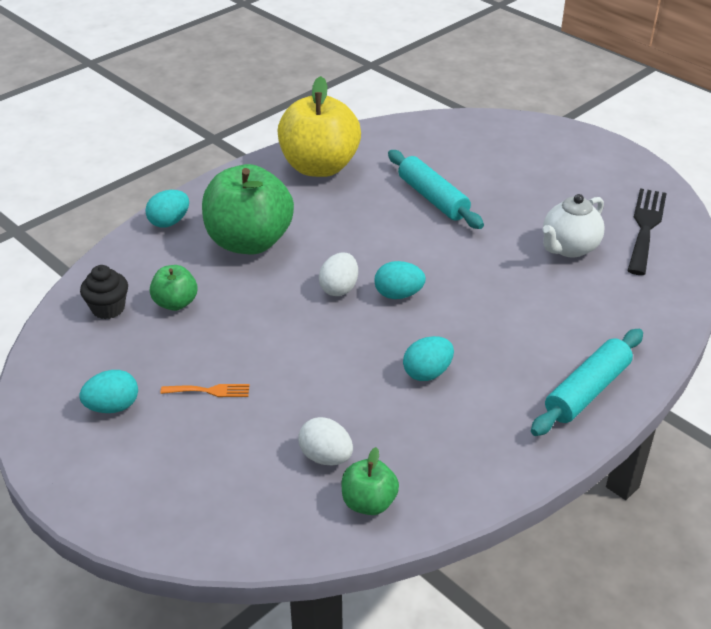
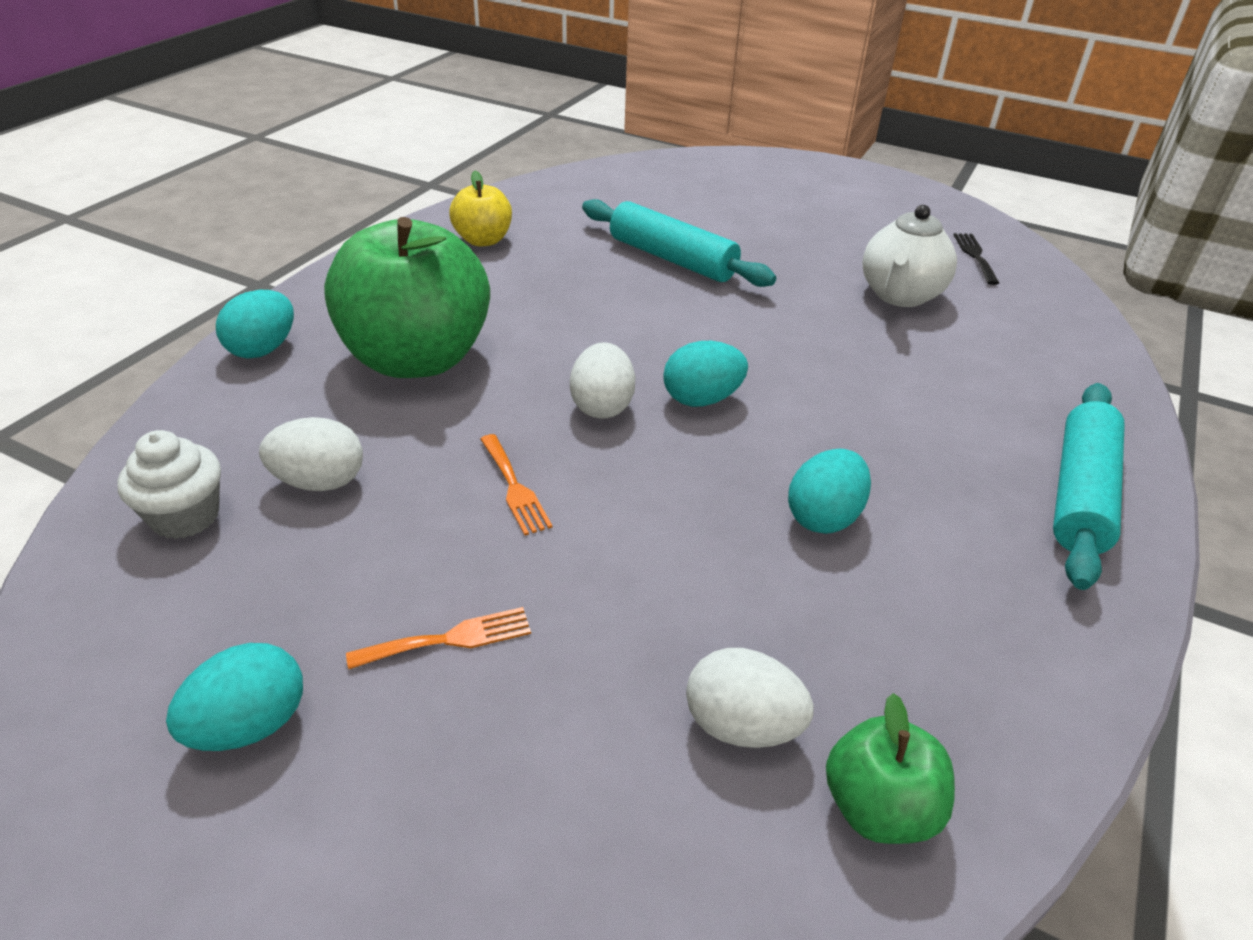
camera: 20 degrees left, 0 degrees up
(108, 308) = (185, 516): black cupcake -> white cupcake
(175, 303) = (320, 482): green apple -> white egg
(271, 325) = (514, 488): none -> orange fork
(319, 167) = (483, 240): yellow apple -> yellow apple, size x0.48
(645, 227) = (975, 256): black fork -> black fork, size x0.50

